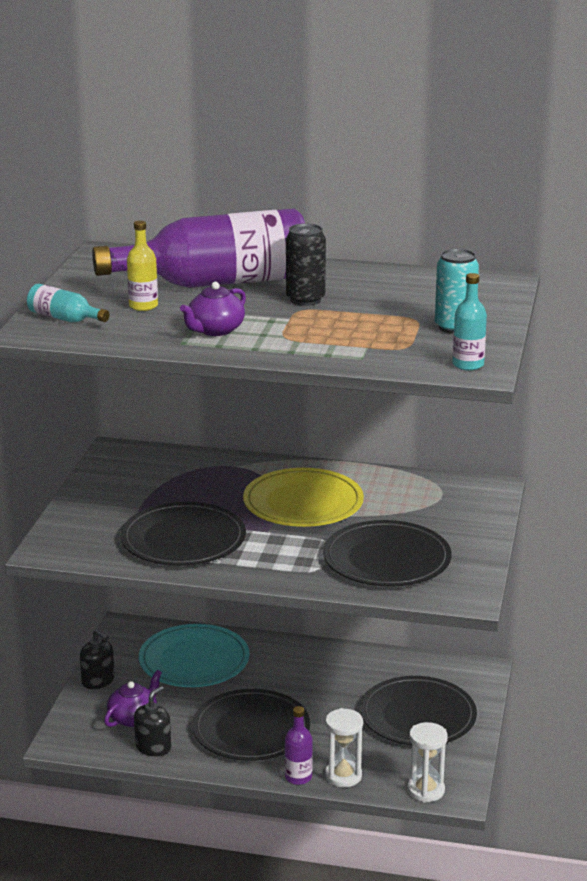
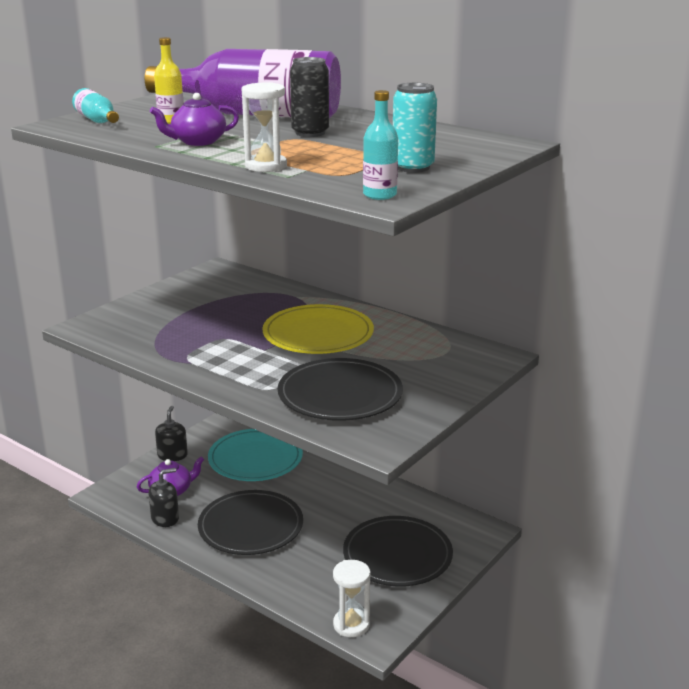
camera: 25 degrees right, 0 degrees up
(98, 680) = (172, 455): black soap dispenser -> black soap dispenser turned 150 degrees counterclockwise
(183, 540) = (191, 341): black plate -> none
(298, 777) = (254, 578): purple bottle -> none
(343, 776) = (291, 589): white hourglass -> white hourglass (266, 166)

